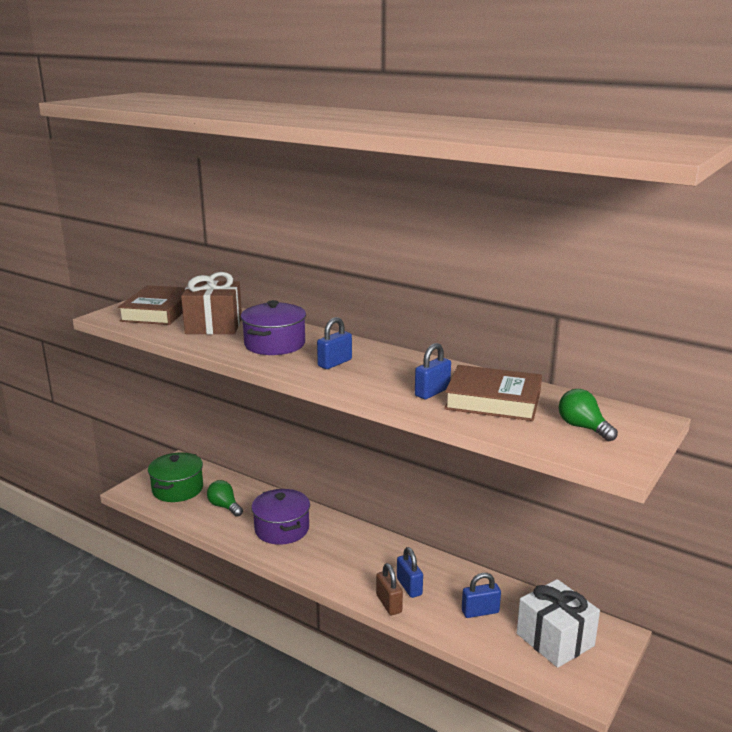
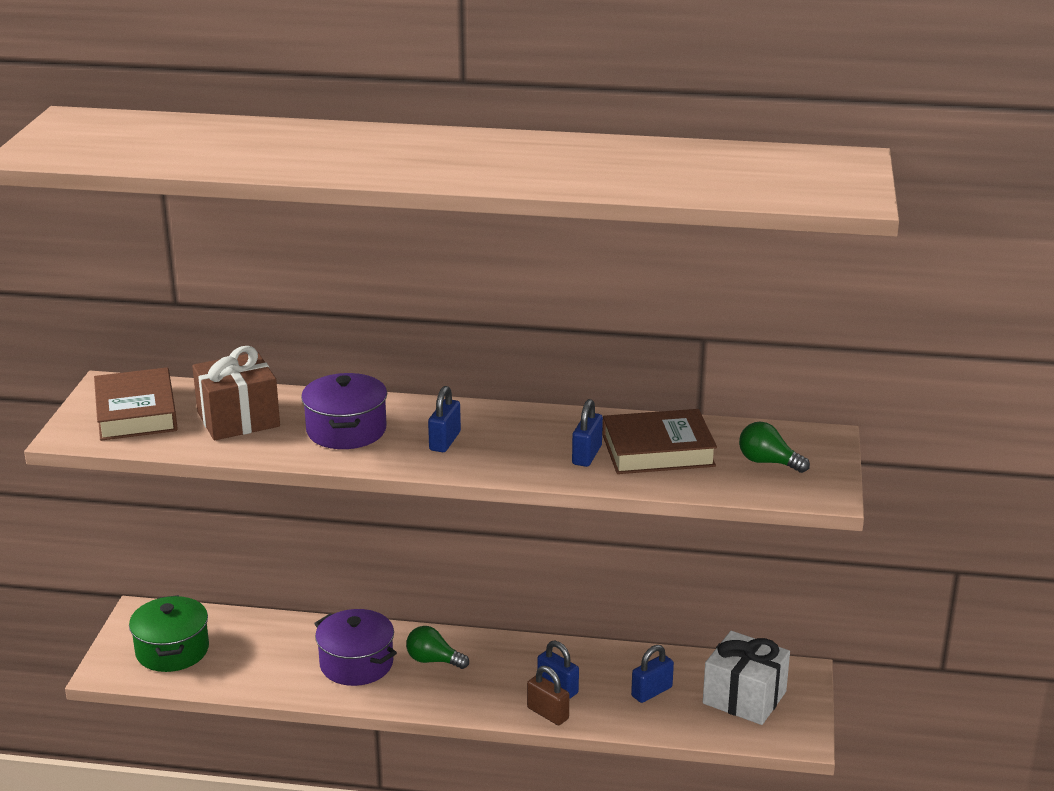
camera: 25 degrees left, 5 degrees up
(224, 506) = (258, 656): green light bulb -> green light bulb (433, 660)

